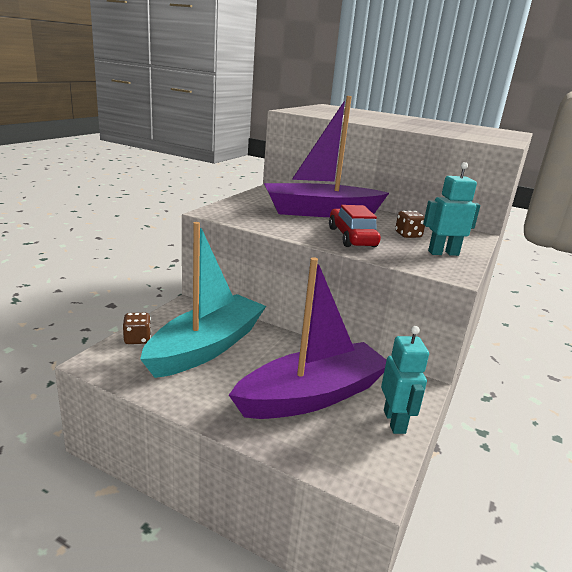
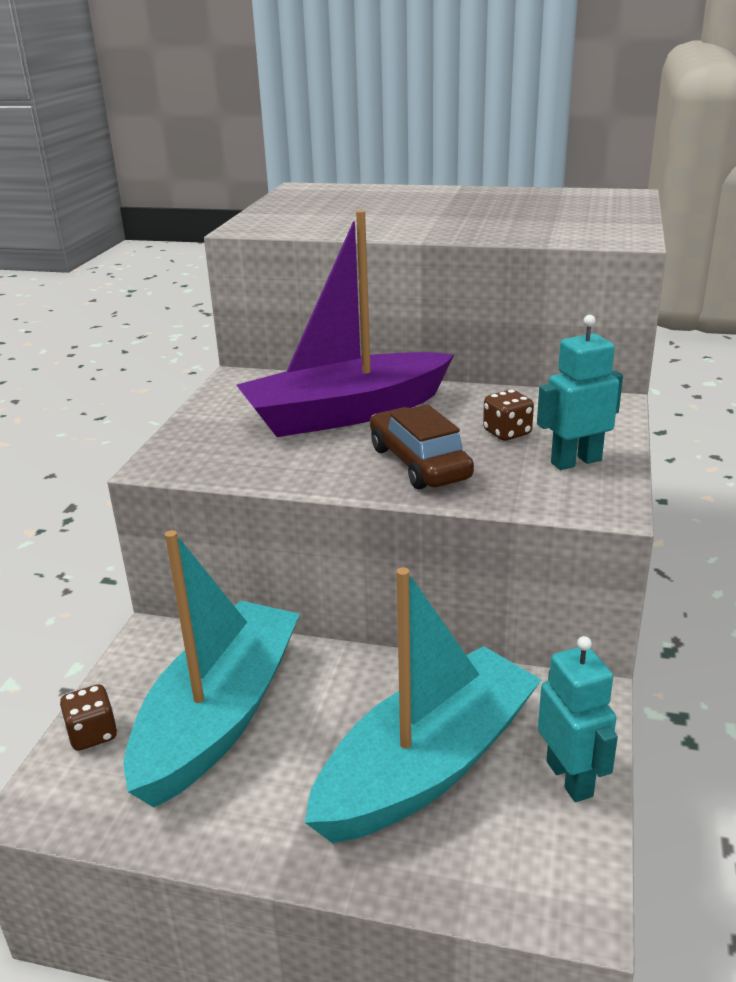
camera: 10 degrees left, 5 degrees up
(313, 395) = (428, 765): purple boat -> turquoise boat
(352, 237) = (419, 463): red car -> brown car

